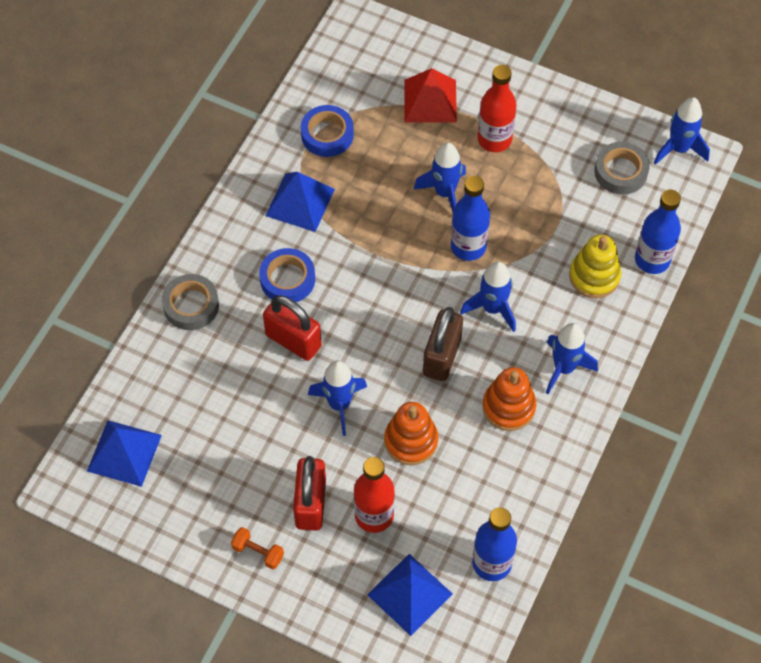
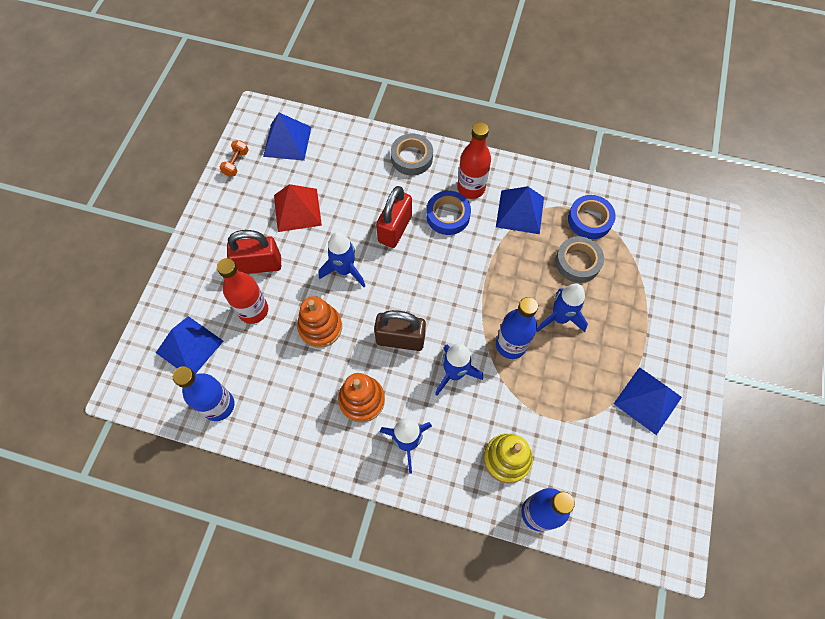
camera: 80 degrees right, 5 degrees up
(258, 552) = (218, 237): orange dumbbell -> orange dumbbell (236, 163)
(430, 100) = (650, 292): red pyramid -> red pyramid (297, 210)
(494, 139) = (627, 351): red bottle -> red bottle (471, 188)
(551, 136) = (647, 400): none -> blue pyramid
(620, 172) = (628, 471): grey tape -> grey tape (577, 262)
(679, 149) = (674, 528): blue rocket -> none

